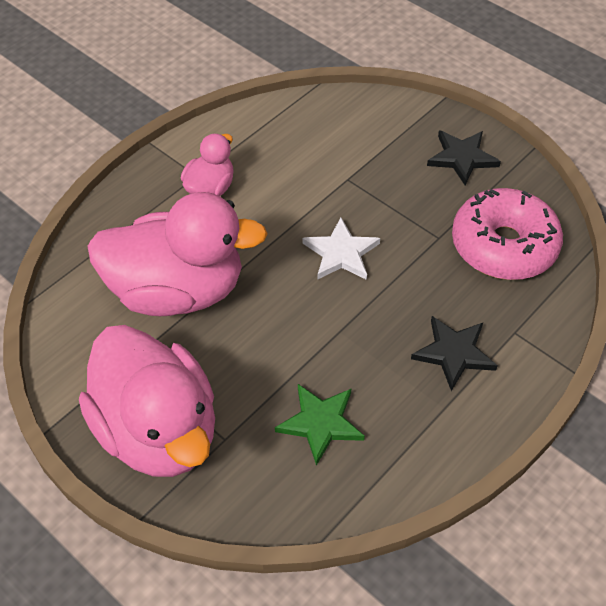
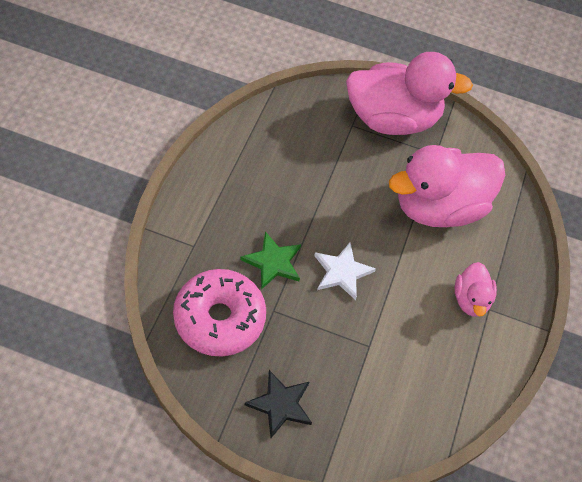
camera: 150 degrees right, 5 degrees up
(158, 430) = (392, 119): pink duck -> pink duck turned 150 degrees clockwise
(320, 423) = (300, 149): green star -> green star (273, 262)
(454, 353) = (232, 217): black star -> none

